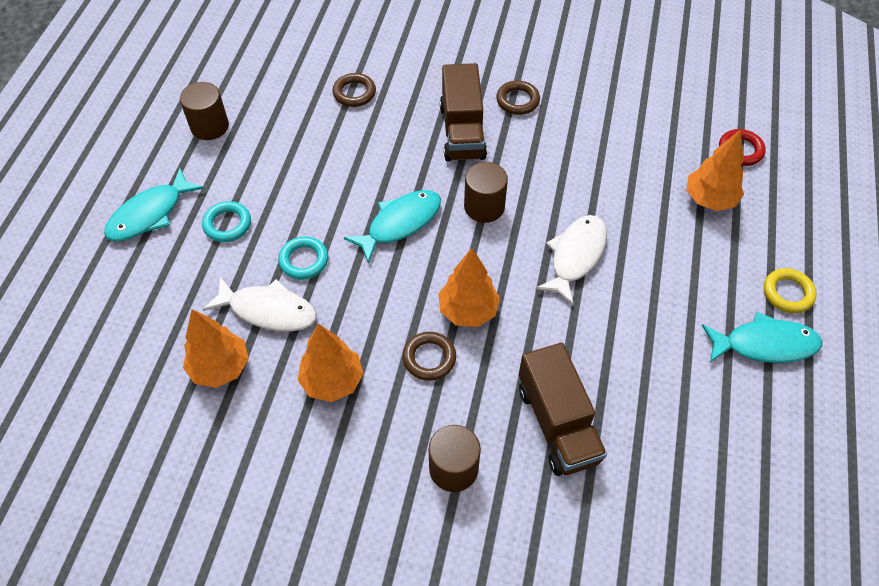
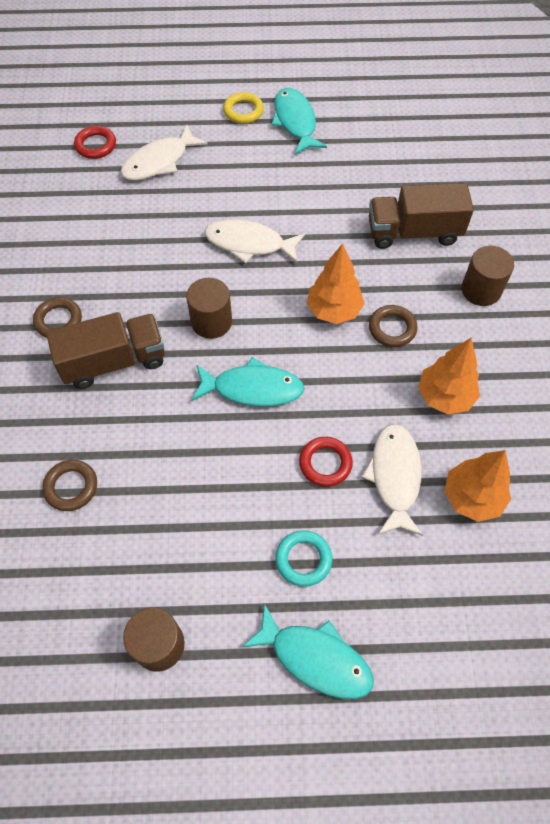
camera: 105 degrees left, 5 degrees up
(304, 260) = (325, 463): turquoise ring -> red ring
(400, 223) = (252, 388): turquoise fish -> turquoise fish turned 150 degrees clockwise
(557, 423) = (413, 232): brown truck -> brown truck turned 150 degrees counterclockwise
(709, 199) = (159, 161): orange tree -> white fish

